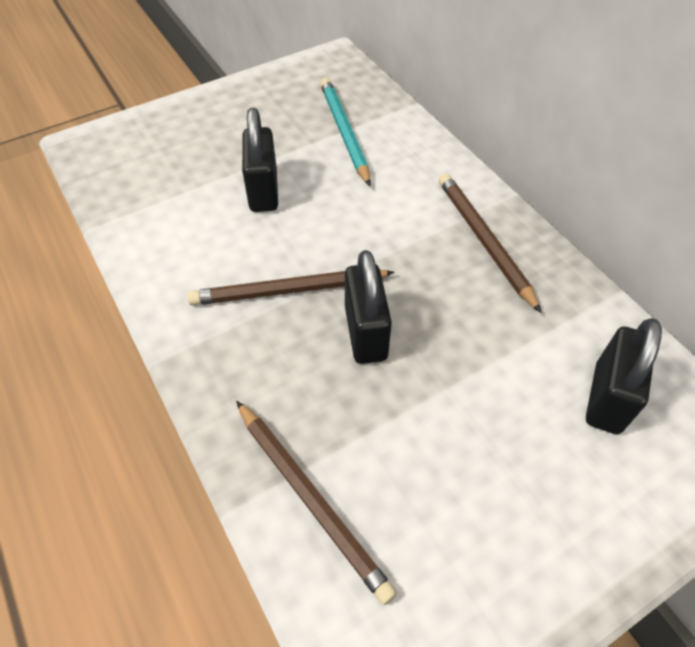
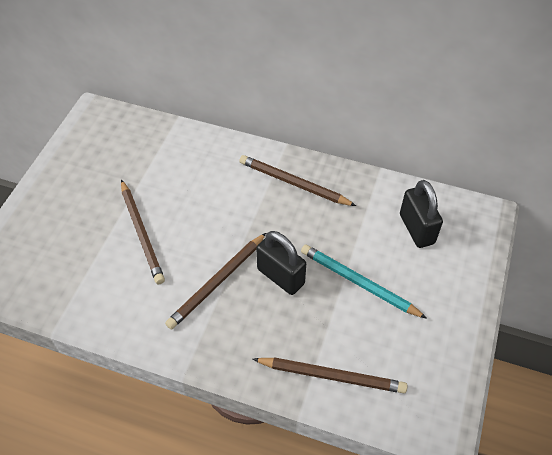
camera: 40 degrees left, 0 degrees up
(263, 191) = (141, 233): black padlock -> brown pencil
(344, 132) = (153, 163): turquoise pencil -> turquoise pencil (359, 283)

